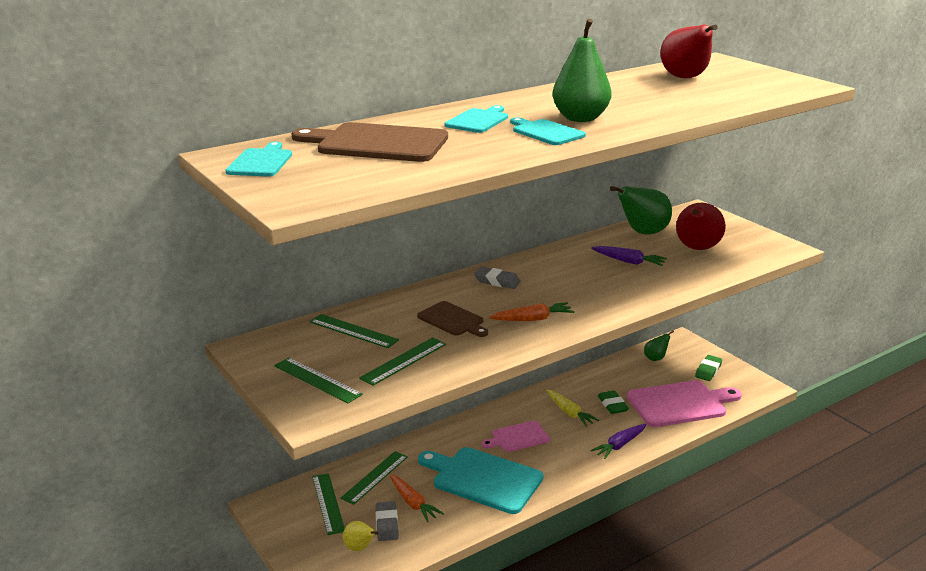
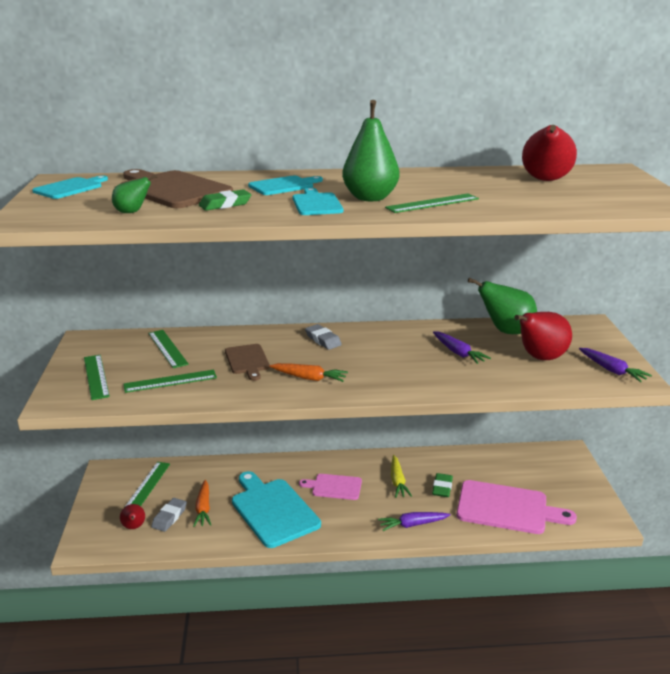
camera: 30 degrees right, 0 degrees up
(360, 548) = (134, 527): yellow pear -> red pear
(375, 477) = (198, 478): green ruler -> green ruler (432, 203)
(655, 358) = (525, 460): green pear -> green pear (132, 212)
(708, 371) = (566, 487): green eraser -> green eraser (225, 204)
(759, 244) = (611, 370): none -> purple carrot

